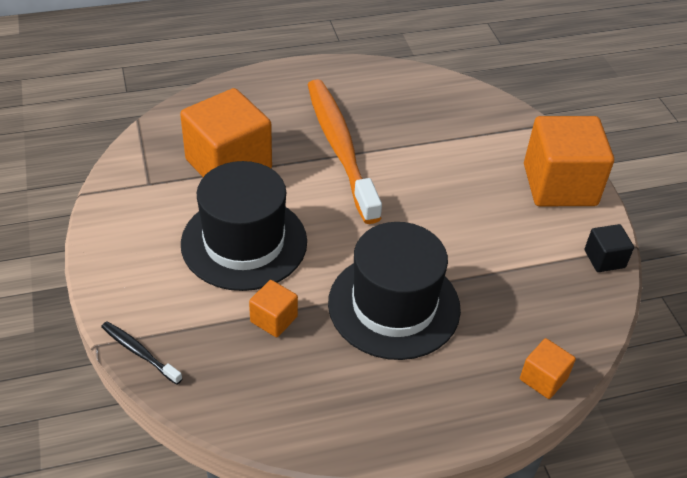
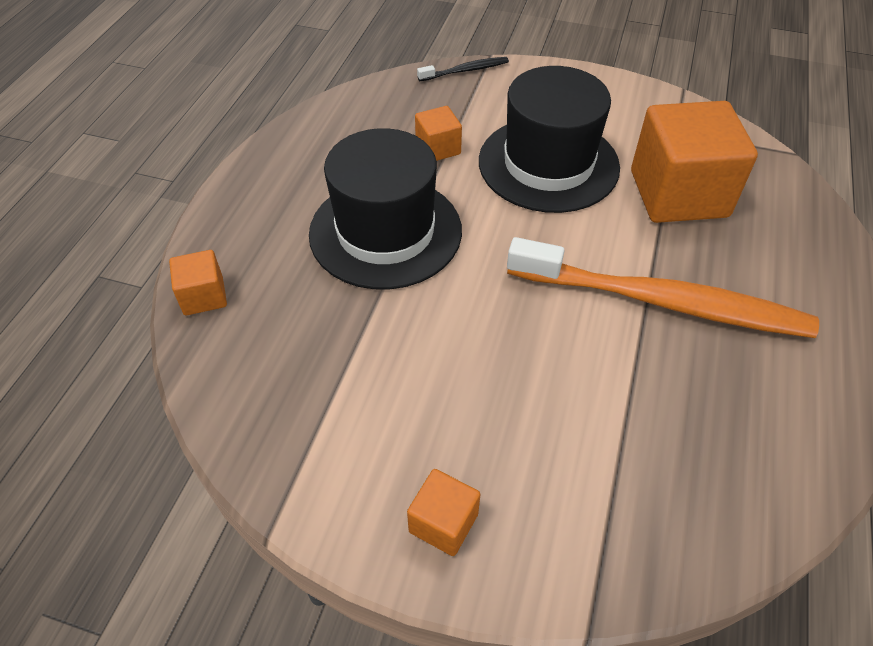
camera: 125 degrees right, 5 degrees up
(559, 185) = (443, 523): orange cube -> orange cube, size x0.47
(604, 259) = (281, 475): black cube -> none

